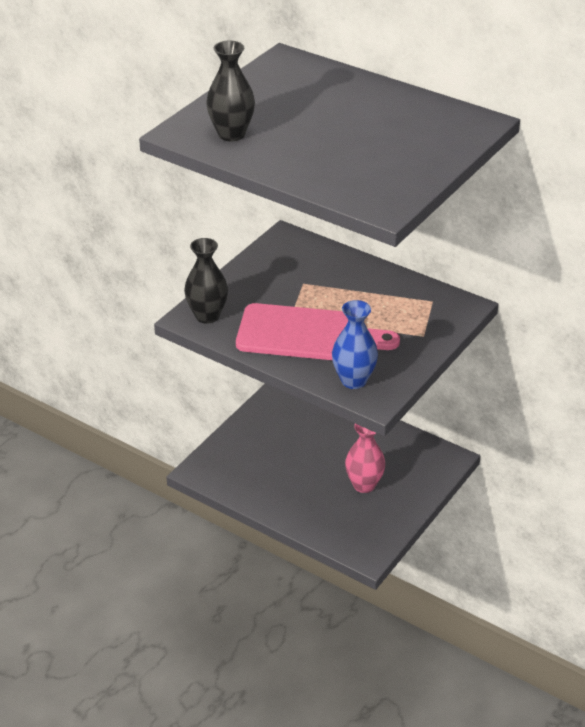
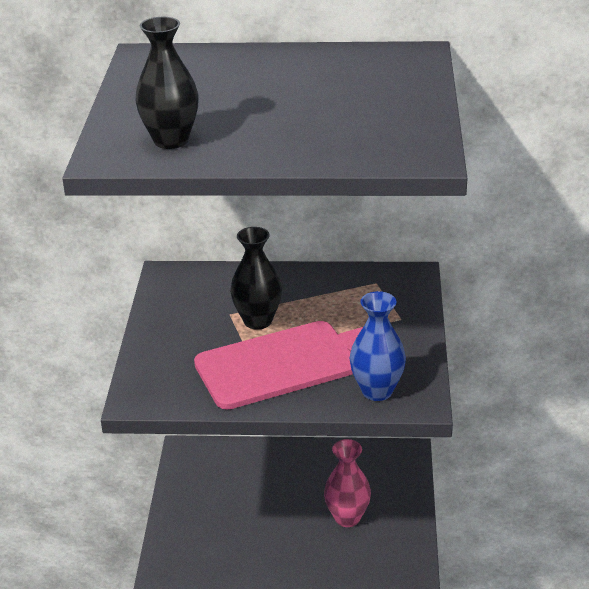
camera: 30 degrees left, 5 degrees down
(207, 316) = (156, 387): black vase -> black vase (258, 321)

